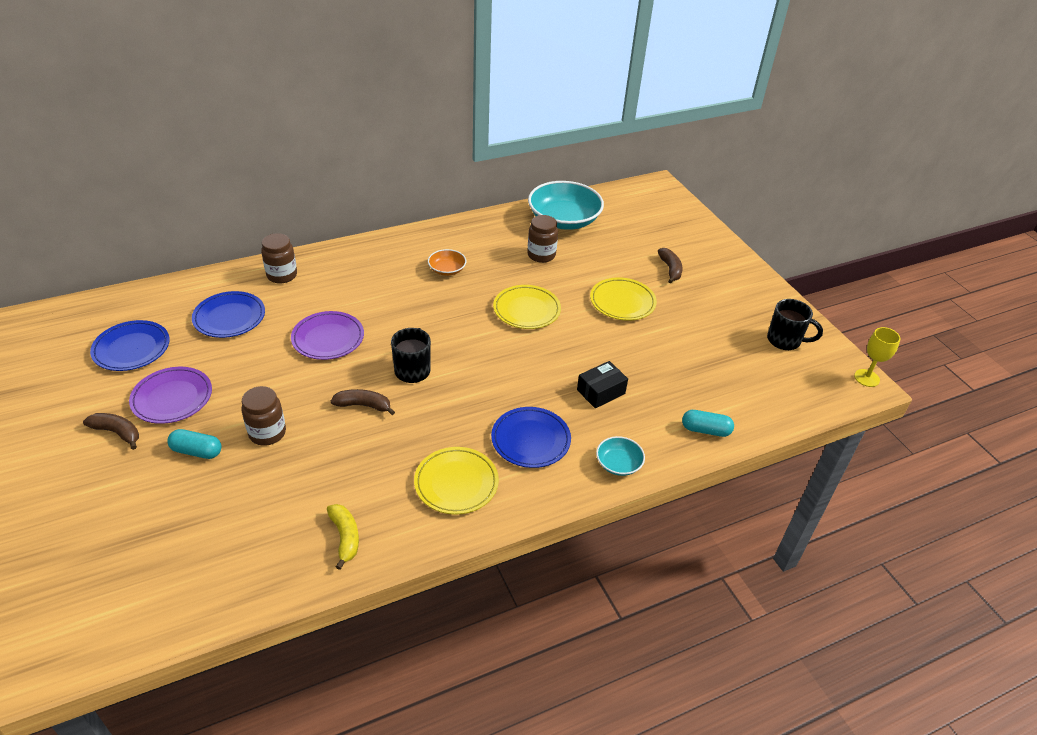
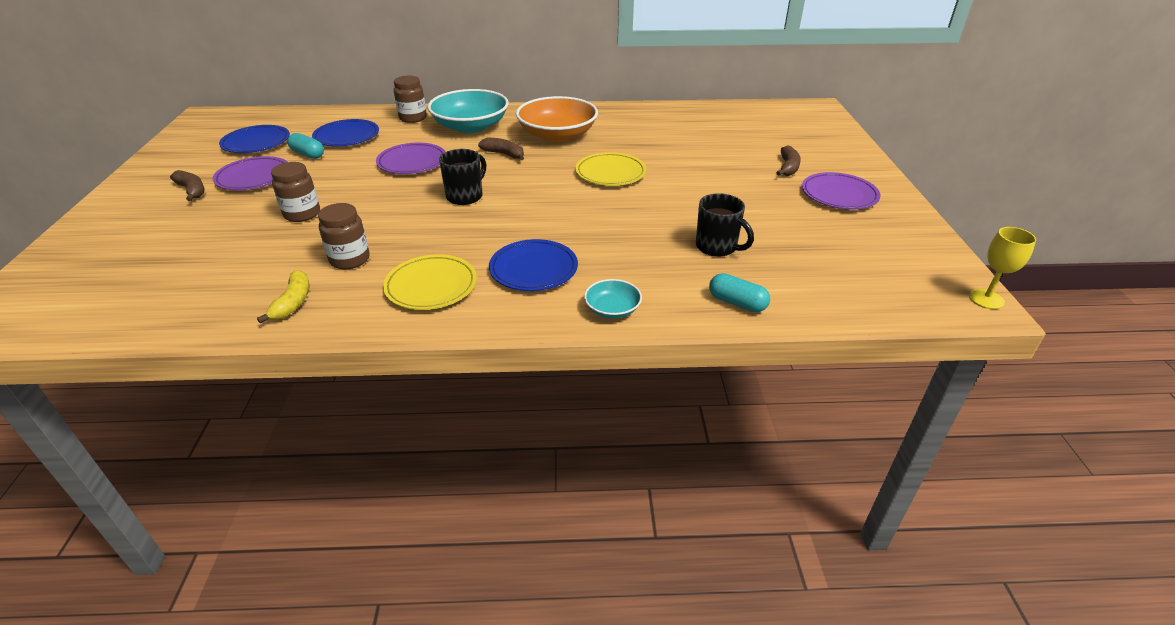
camera: 25 degrees right, 5 degrees down
(197, 451) = (236, 214): turquoise capsule -> turquoise capsule (308, 154)
(364, 405) = (400, 212): brown banana -> brown banana (504, 154)
(447, 270) = (557, 135): orange bowl -> orange bowl, size x2.12
(541, 255) = (656, 138): brown jar -> brown jar (350, 259)
(564, 220) = (699, 118): turquoise bowl -> turquoise bowl (471, 126)
(601, 392) = (639, 247): black box -> none
(622, 302) = (715, 183): yellow plate -> none
(724, 293) = (839, 195): none -> purple plate
(785, 340) = (891, 245): black mug -> black mug (717, 247)

